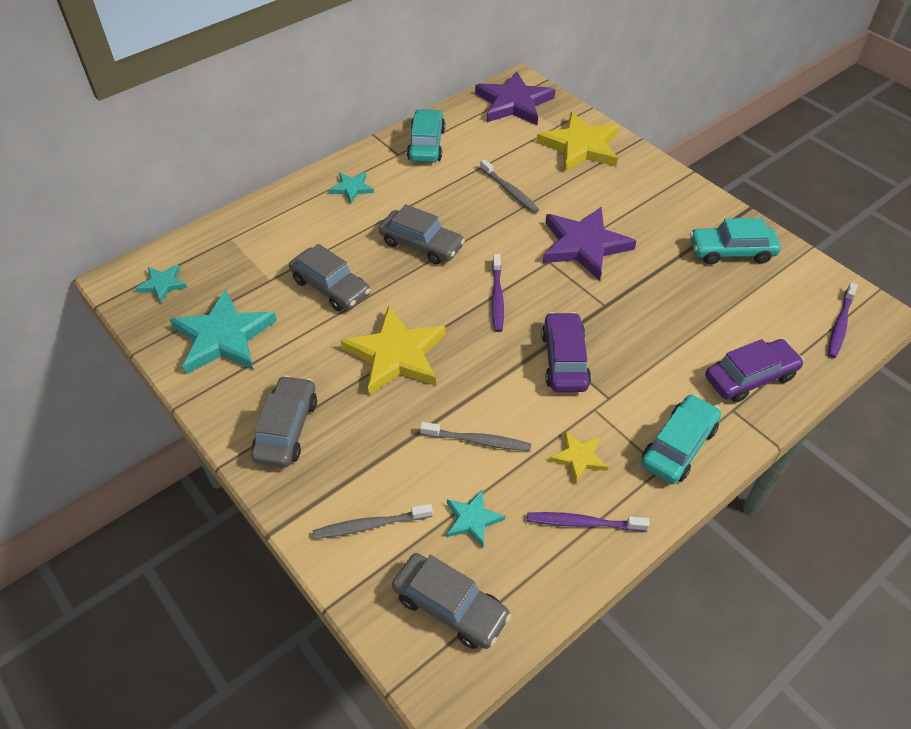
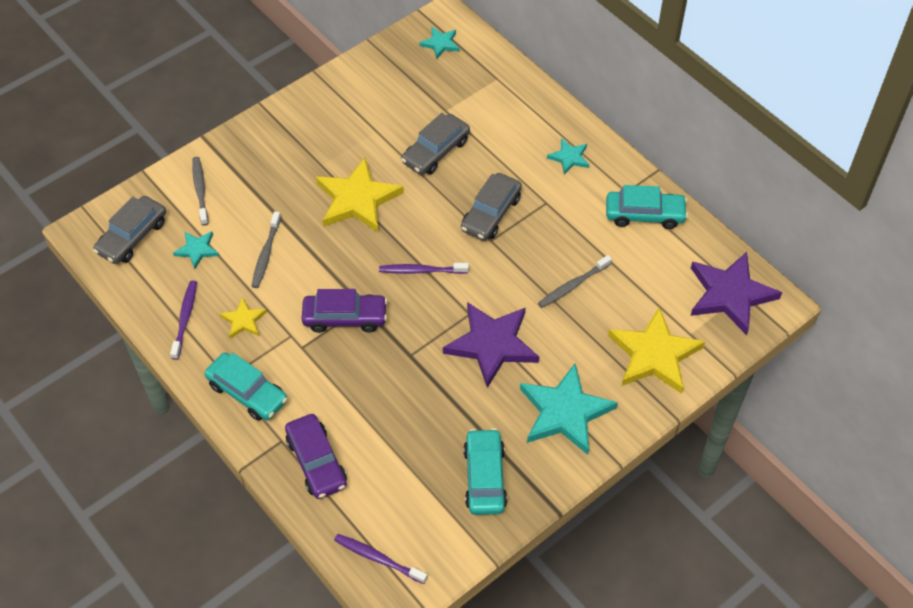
camera: 90 degrees right, 5 degrees up
(223, 337) = (381, 89): turquoise star -> turquoise star (564, 412)
(286, 429) = (288, 136): grey car -> none

